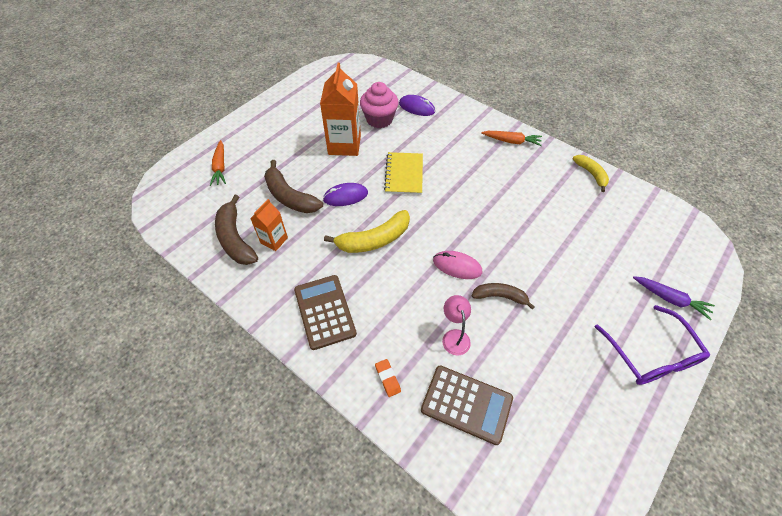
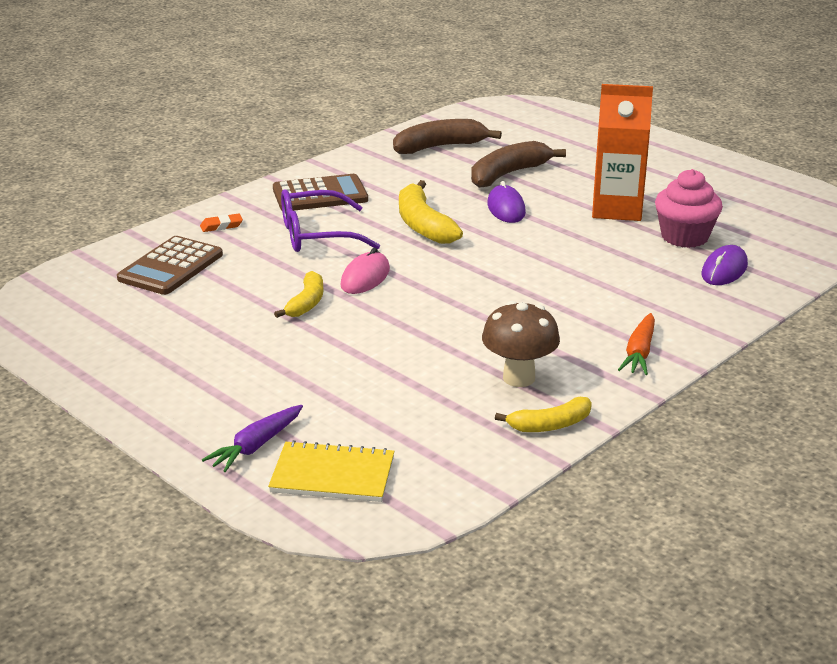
camera: 95 degrees right, 25 degrees down
(220, 167) = (565, 133): orange carrot -> none
(274, 240) = (433, 167): orange carton -> none
(404, 174) = (550, 250): yellow notebook -> yellow notebook (332, 475)
(454, 336) = (259, 267): pink lamp -> none
(500, 297) = (306, 303): brown banana -> yellow banana
(553, 186) = (519, 378): none -> brown mushroom
(651, 355) = (173, 405): purple glasses -> purple glasses (316, 235)

